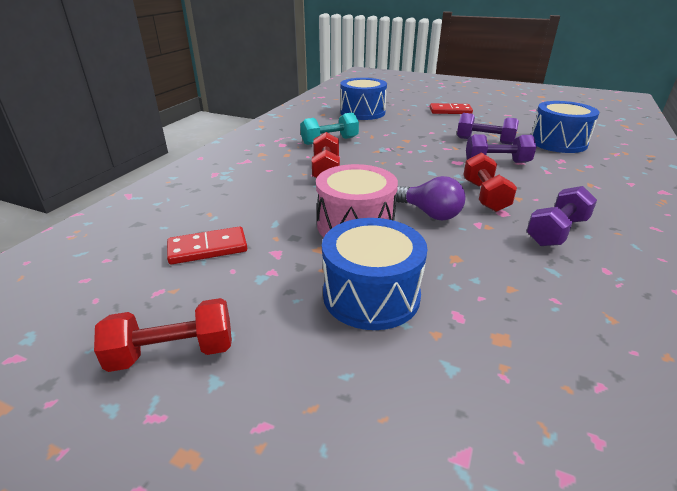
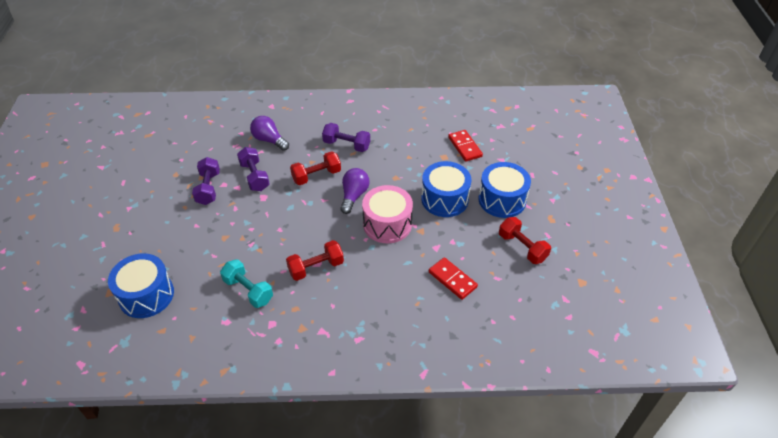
camera: 115 degrees left, 15 degrees up
(450, 111) = (121, 224): red domino -> red domino (465, 147)
(558, 142) = (197, 148): blue drum -> blue drum (502, 200)
(572, 179) = (269, 140): none -> purple light bulb

